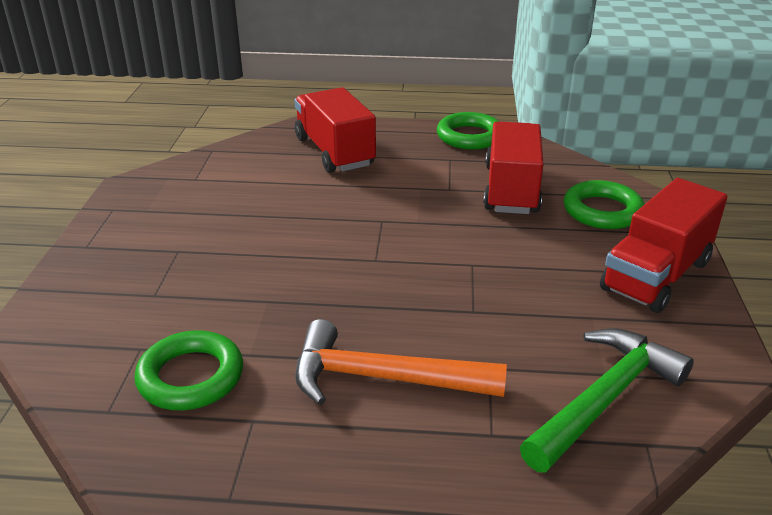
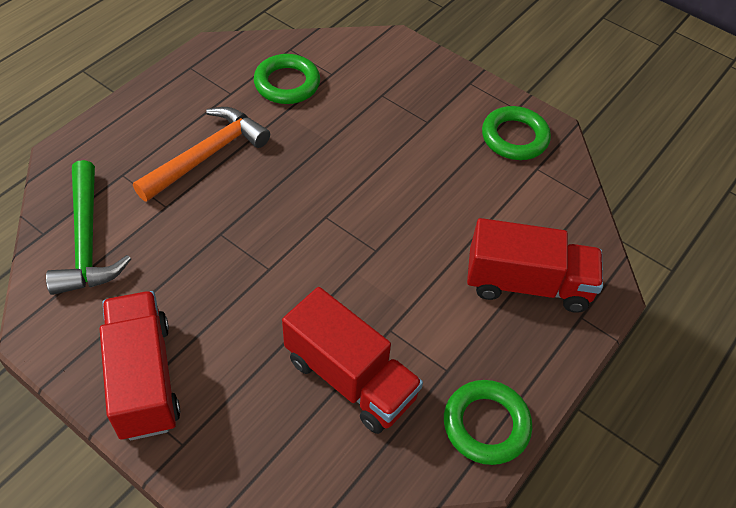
camera: 120 degrees right, 20 degrees up
(602, 211) = (255, 424): green ring -> green ring (514, 137)

